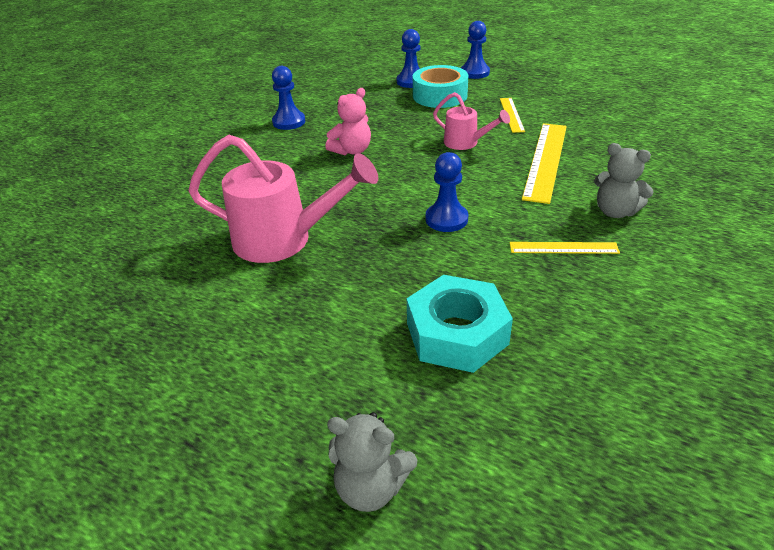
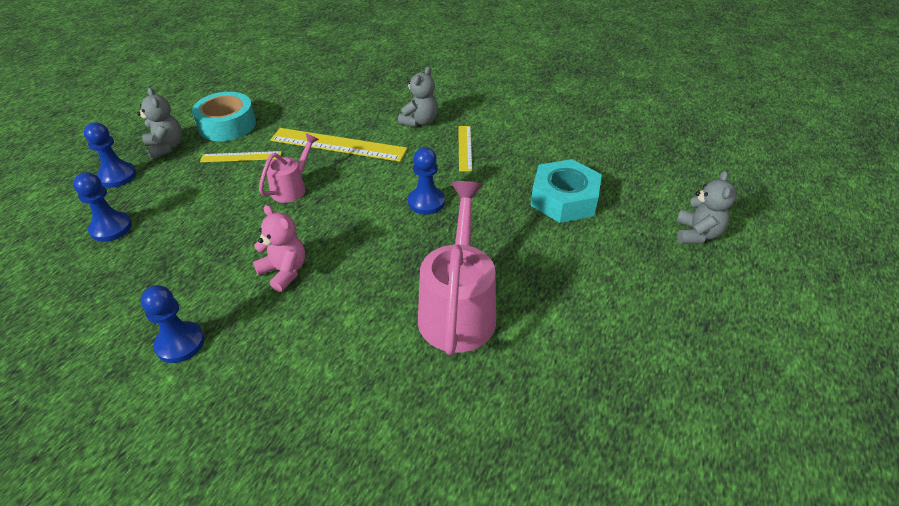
camera: 95 degrees left, 5 degrees up
(440, 96) = (169, 204): turquoise tape -> turquoise tape (227, 125)
(519, 83) = (166, 147): none -> grey teddy bear

